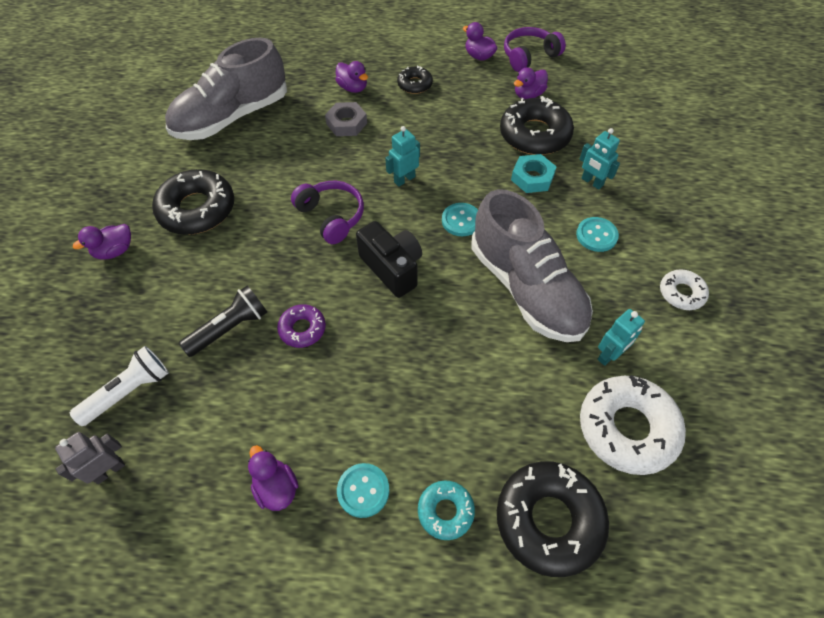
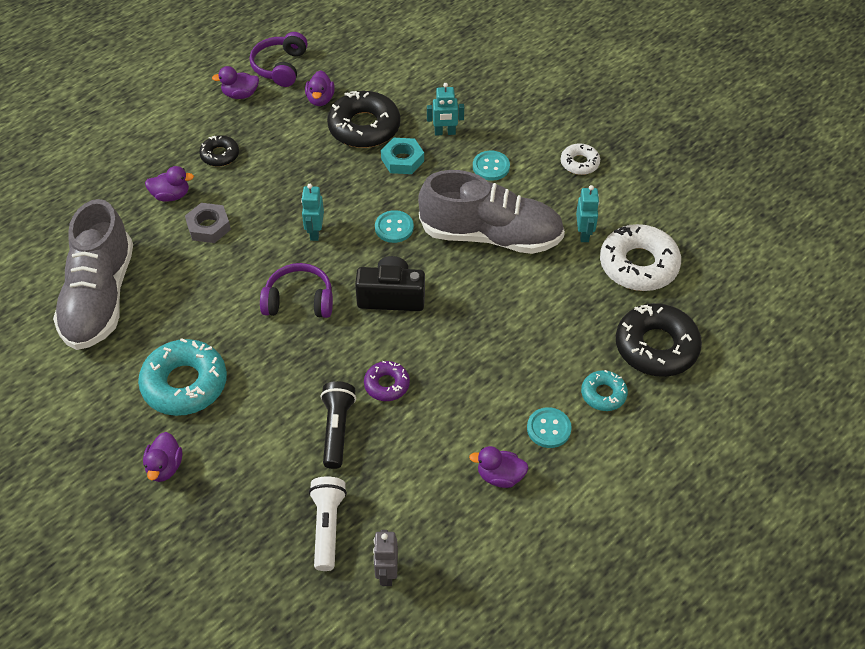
camera: 50 degrees left, 5 degrees down
(197, 209) = (184, 384): black donut -> turquoise donut

